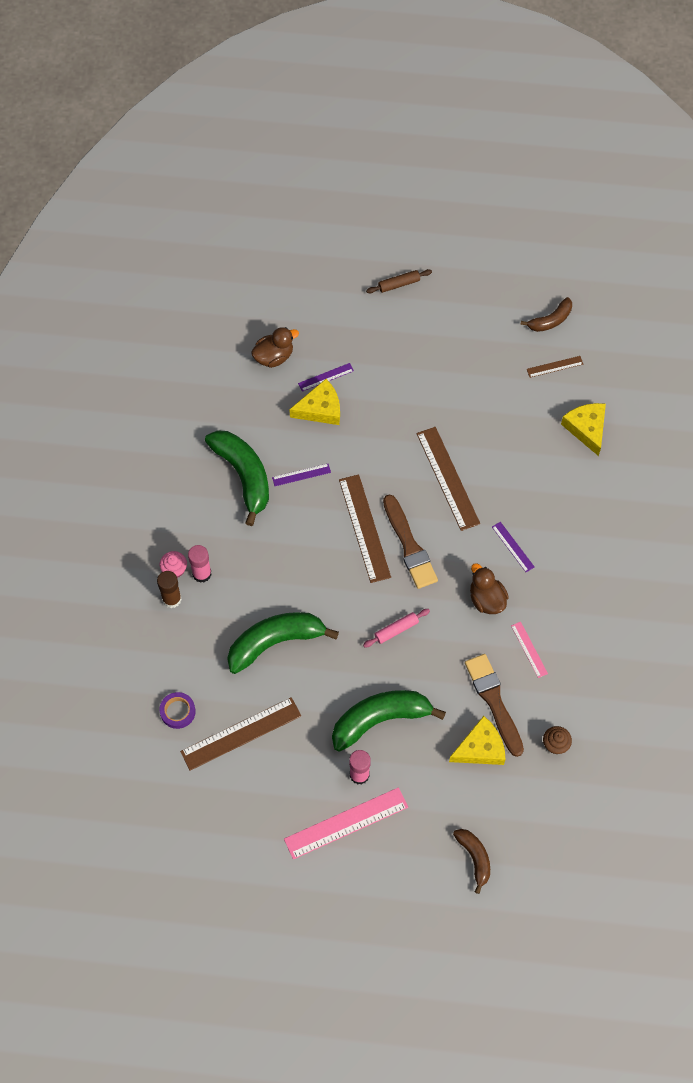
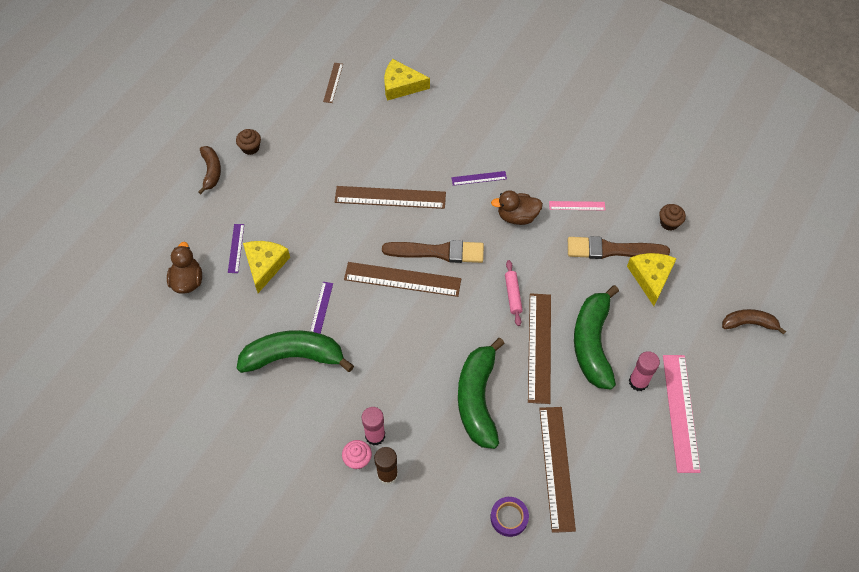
camera: 65 degrees left, 5 degrees down
(353, 674) = (539, 347): none -> brown ruler
(399, 284) = (183, 155): brown rolling pin -> none
(438, 334) = (250, 148): none -> brown cupcake
(550, 320) = (289, 68): brown banana -> brown banana (211, 171)

